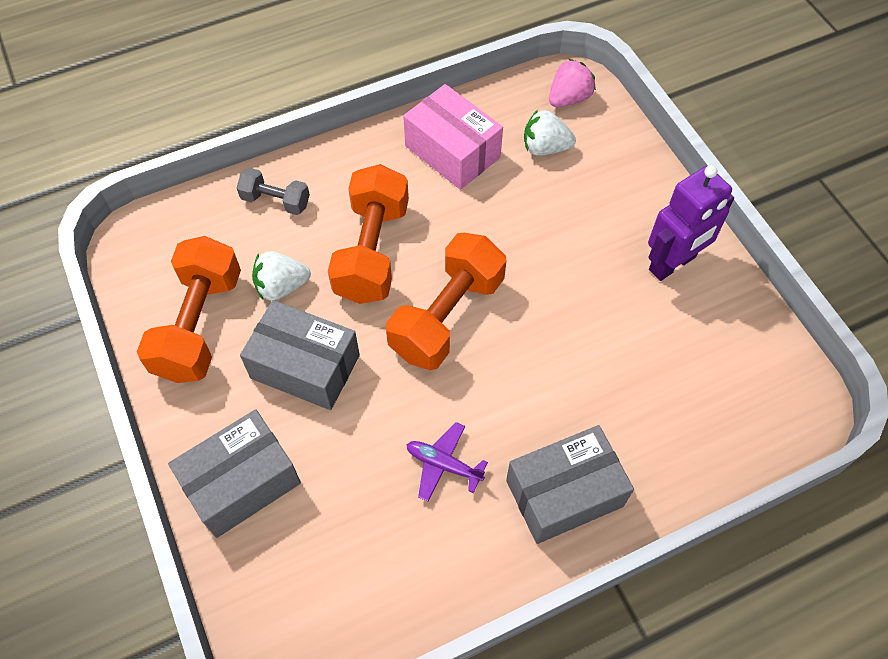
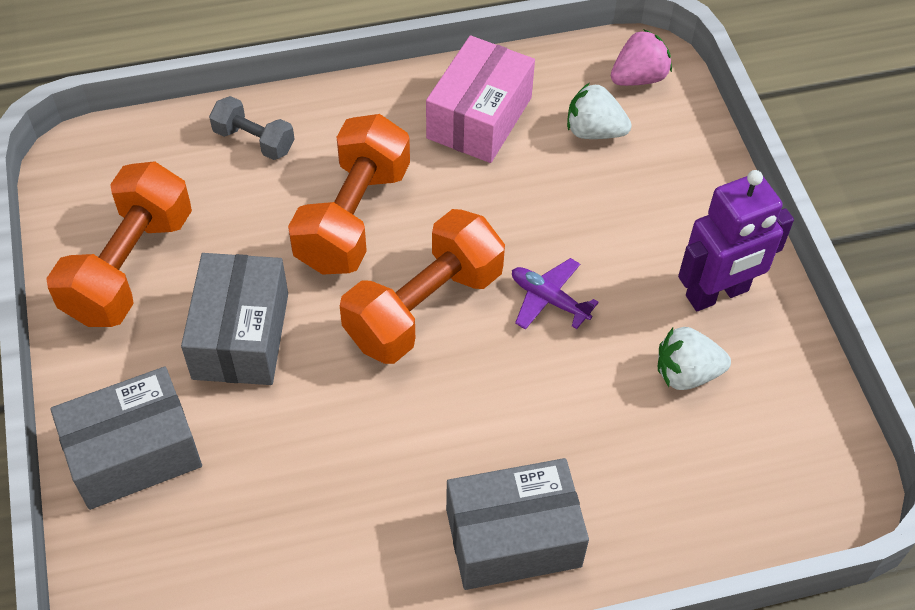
camera: 10 degrees right, 5 degrees down
(281, 287) = (236, 240): white strawberry -> white strawberry (686, 373)
(305, 367) = (240, 335): grey box -> grey box turned 60 degrees clockwise
(443, 464) = (376, 477): purple plane -> purple plane (549, 299)
(452, 151) = (479, 118): pink box -> pink box turned 60 degrees clockwise

